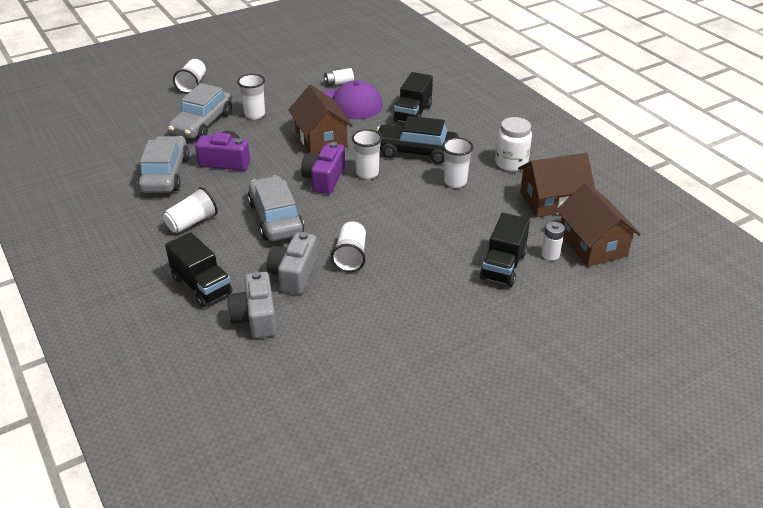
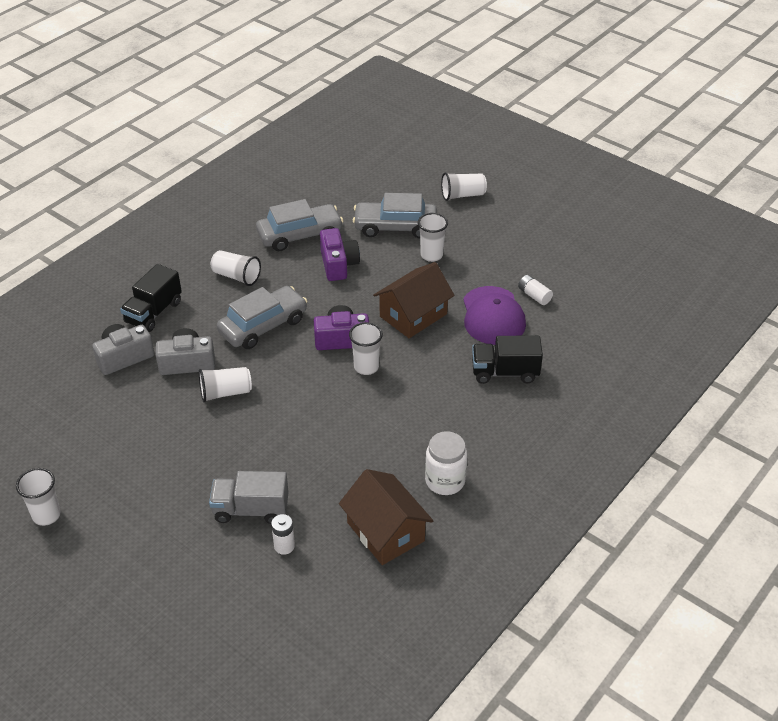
camera: 70 degrees right, 5 degrees up
(416, 151) = (427, 394): black car -> none
(455, 182) = (383, 440): white cup -> white cup (46, 515)
(503, 266) = (251, 510): black truck -> grey truck
(592, 244) = (317, 581): brown house -> none

